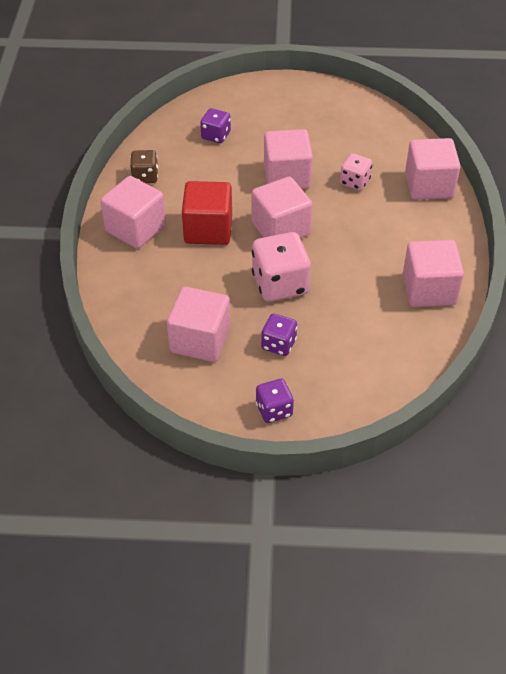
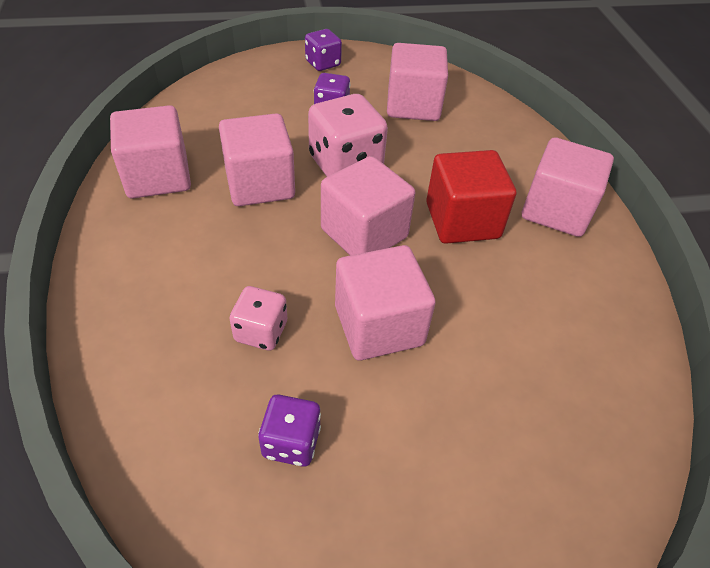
camera: 165 degrees right, 0 degrees up
(145, 177) = (600, 293): brown dice -> none
(216, 136) = (538, 402): purple dice -> purple dice (291, 442)
(429, 185) = (128, 342): pink cube -> pink cube (260, 184)

